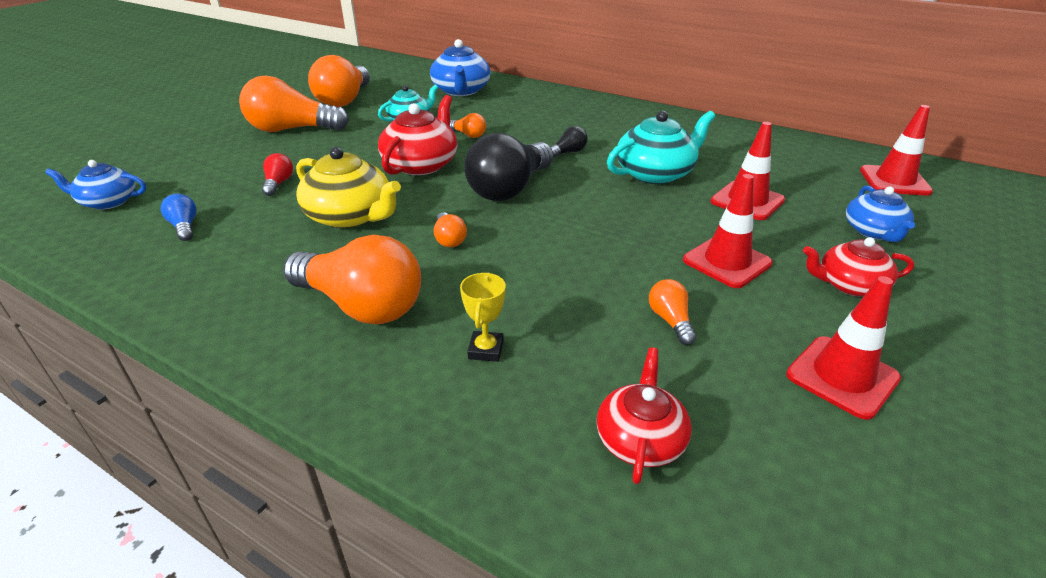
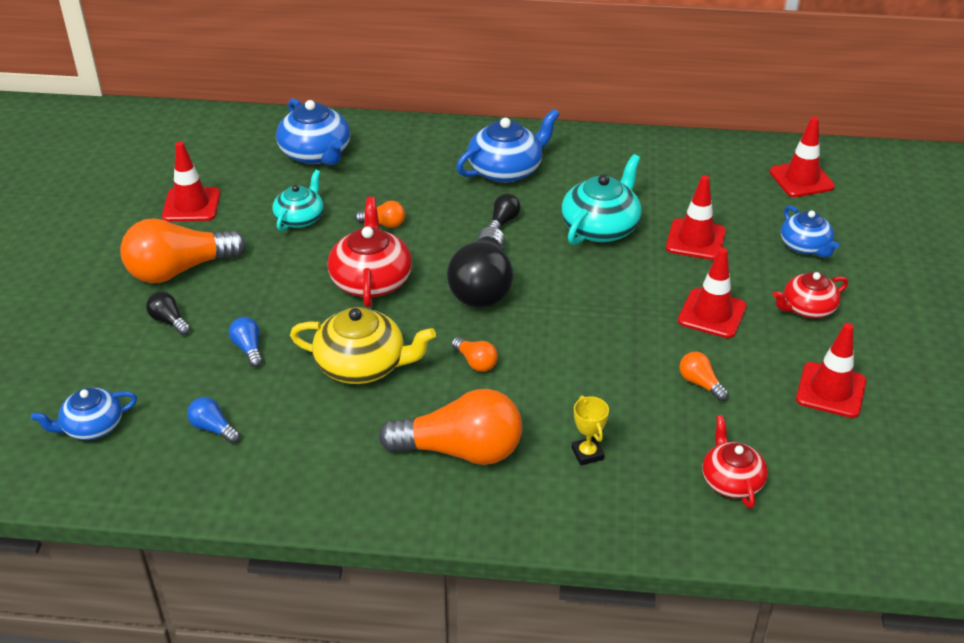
camera: 25 degrees left, 5 degrees up
(247, 155) = (169, 321): none -> black light bulb
(278, 183) = (248, 348): red light bulb -> blue light bulb
(345, 100) = (191, 205): orange light bulb -> red traffic cone
(600, 124) = (506, 170): none -> blue teapot

